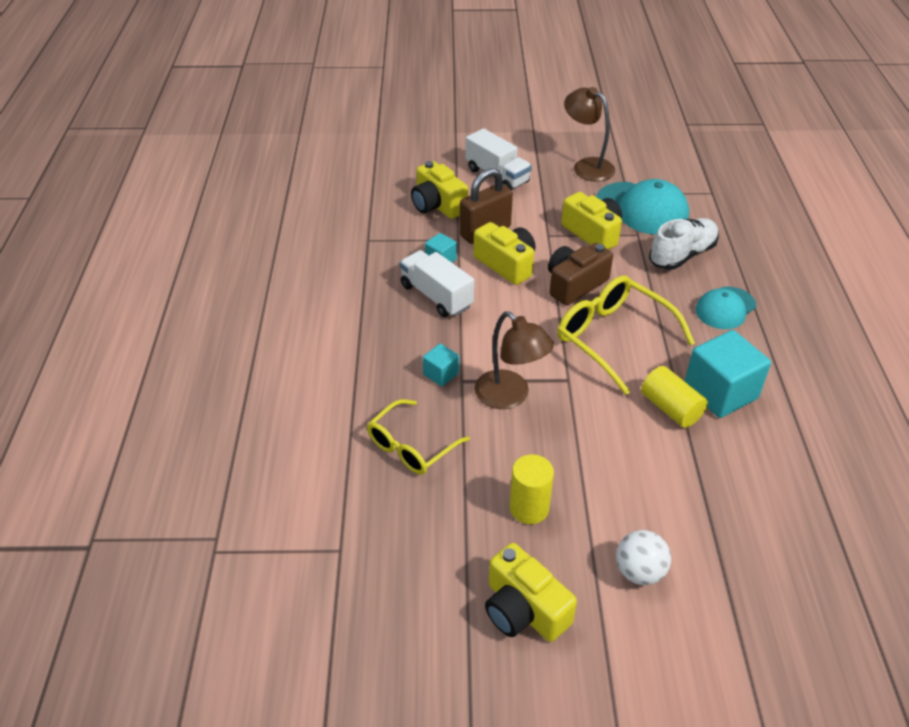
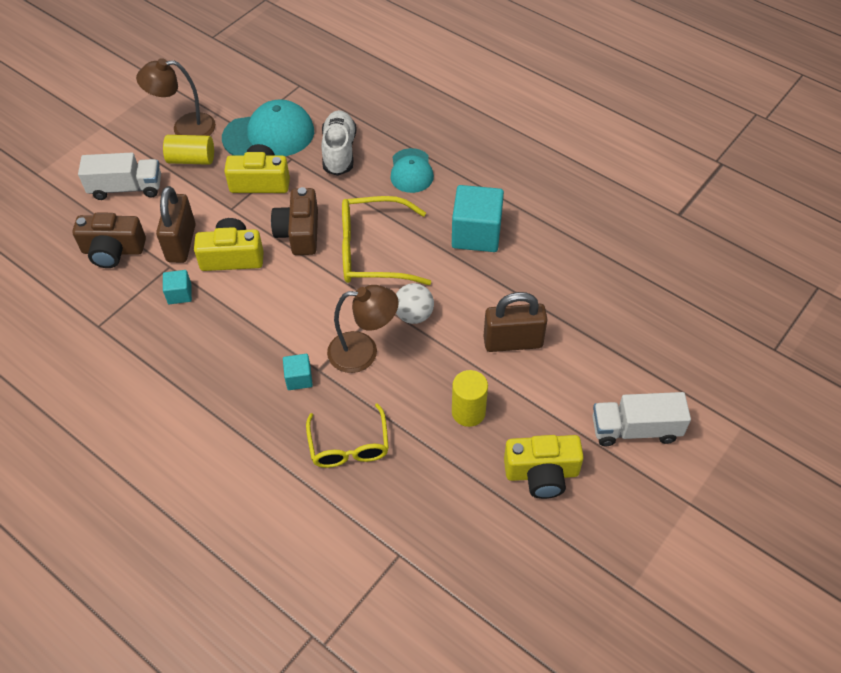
camera: 50 degrees left, 10 degrees up
(436, 296) = (216, 325): white truck -> white truck (635, 429)
(437, 205) = (113, 250): yellow camera -> brown camera
(639, 494) = (513, 342): none -> brown padlock
(639, 572) = (568, 388): white ball -> white ball (414, 315)
(670, 408) = (463, 270): yellow cylinder -> yellow cylinder (191, 159)

